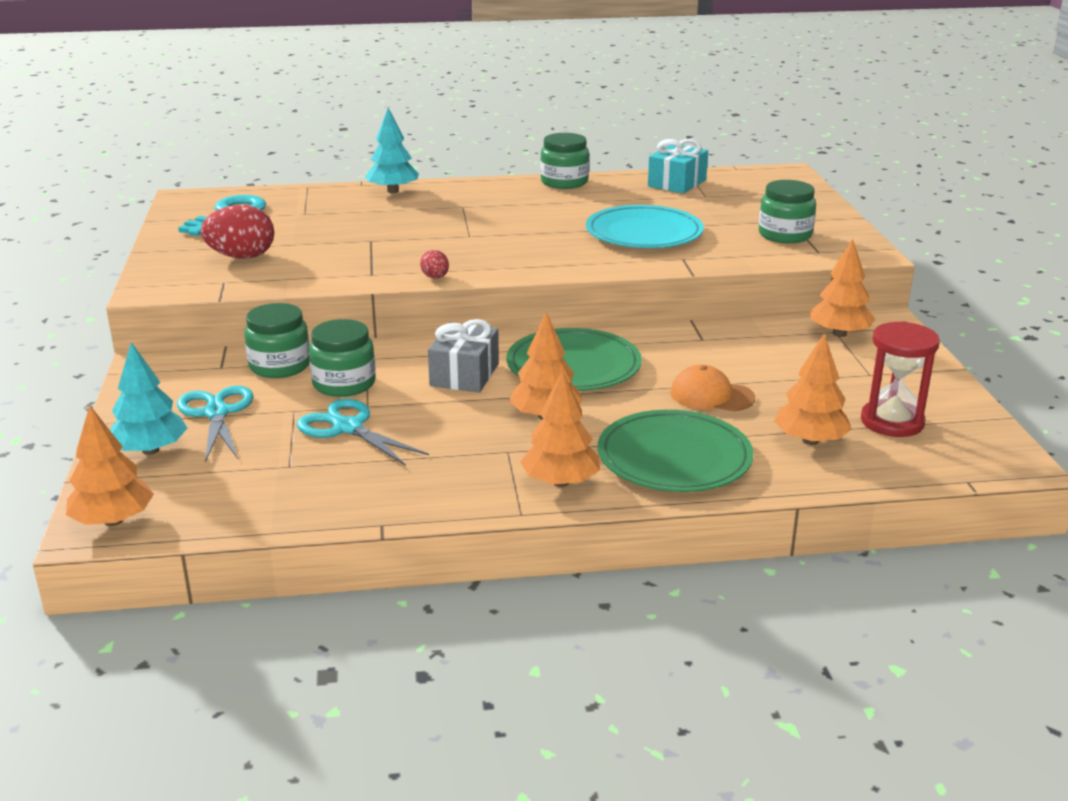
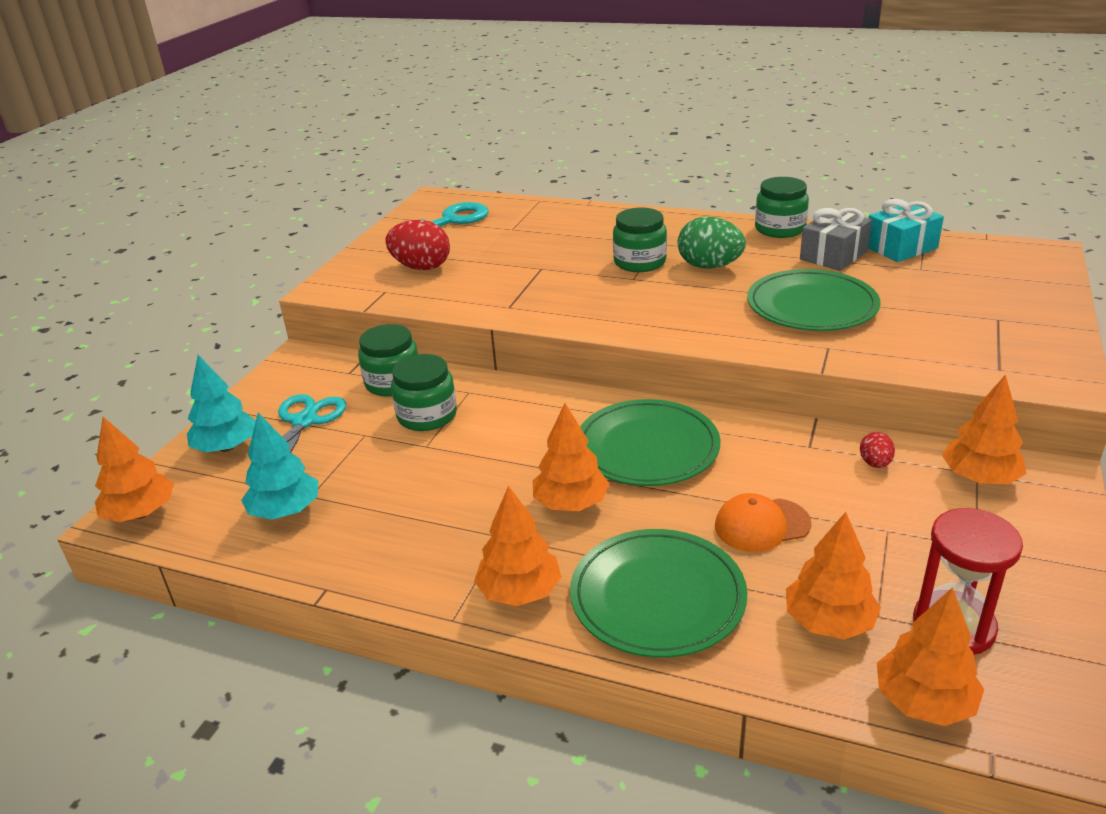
camera: 30 degrees right, 5 degrees up
(348, 428) = (389, 467): turquoise scissors -> none
(393, 191) = (608, 216): turquoise tree -> turquoise tree (285, 511)
(435, 277) = (560, 322): red egg -> red egg (875, 463)
(464, 374) = (536, 432): grey gift -> grey gift (833, 255)
(530, 217) = (709, 266): none -> green egg
(644, 233) = (812, 306): turquoise plate -> green plate
(711, 395) = (761, 525): orange cap -> orange cap turned 60 degrees counterclockwise
(785, 235) = (974, 337): green jar -> green jar (639, 262)
(907, 467) = (924, 702): none -> orange tree

